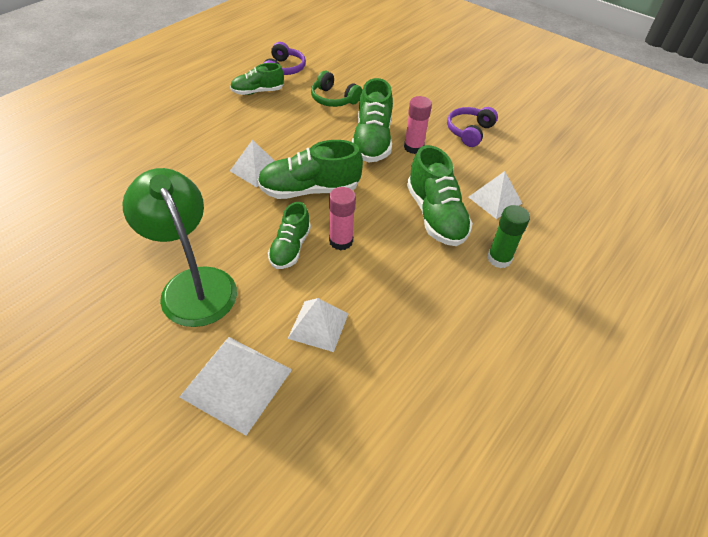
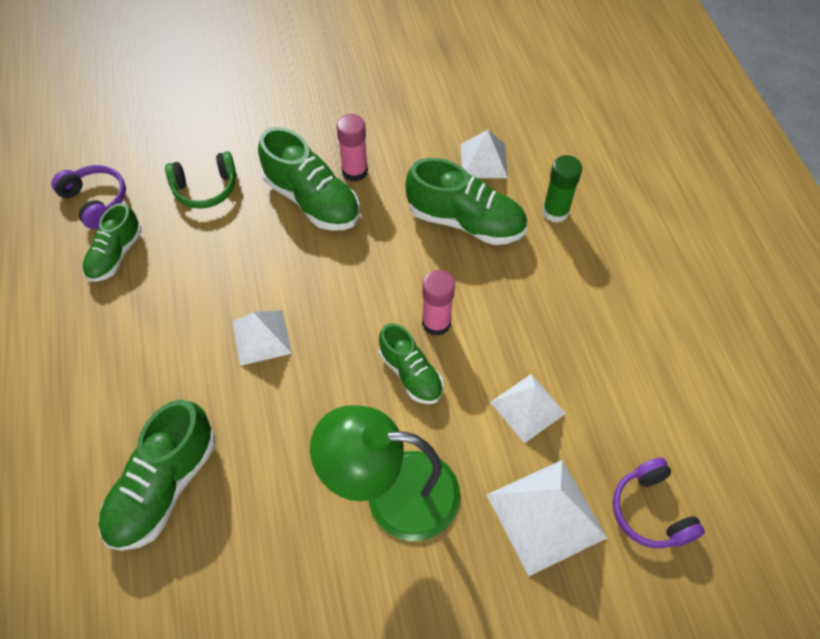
camera: 50 degrees left, 10 degrees up
(309, 190) = (339, 305): green shoe -> green shoe (164, 486)
(469, 132) = (373, 109): purple headphones -> purple headphones (650, 511)

